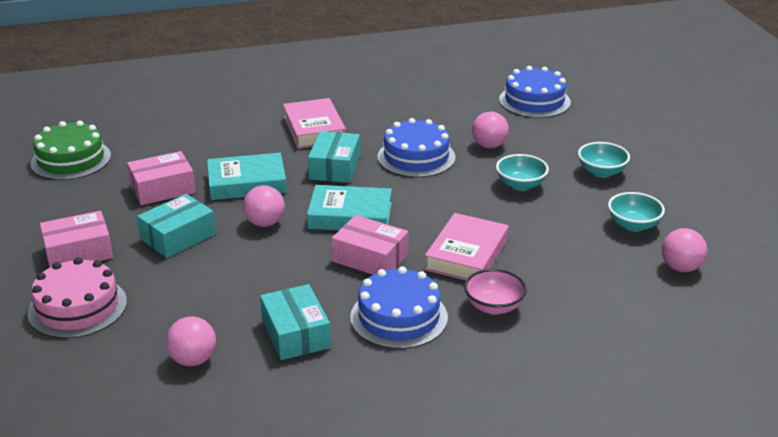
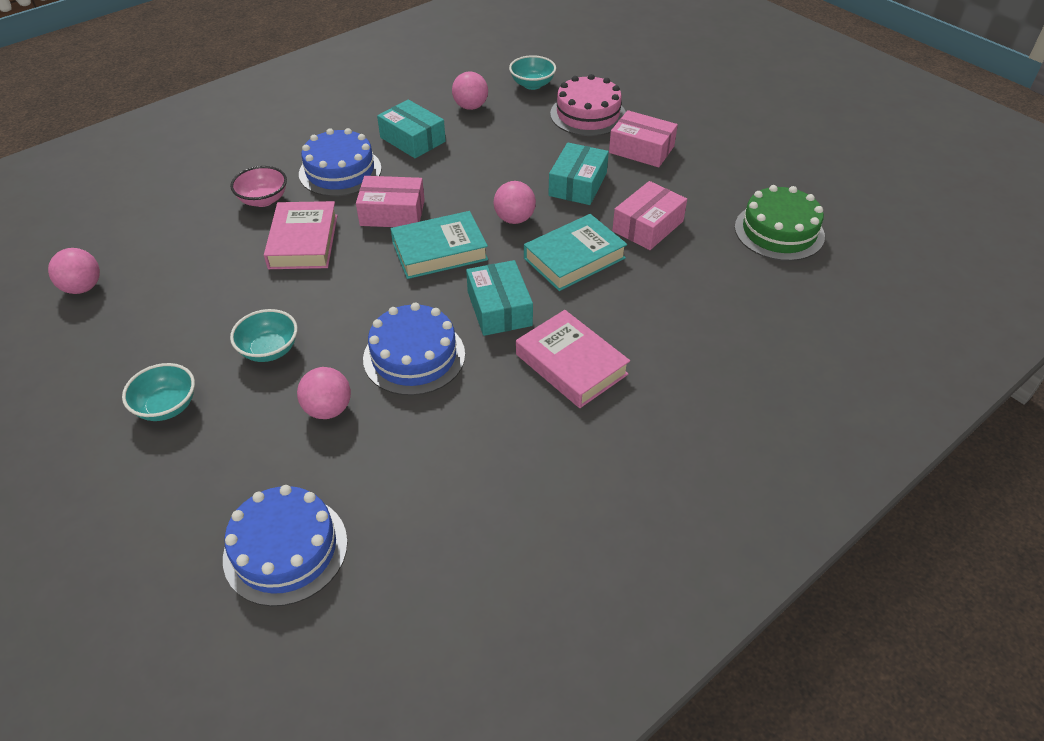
camera: 155 degrees right, 15 degrees up
(78, 252) = (641, 149): pink box -> pink box turned 75 degrees clockwise
(633, 225) = (129, 329): turquoise bowl -> turquoise bowl (532, 84)

